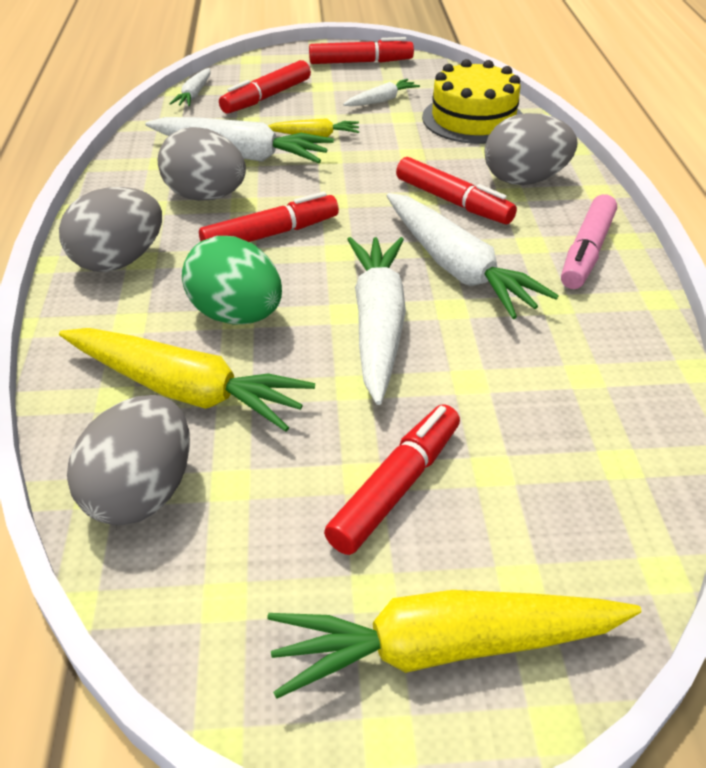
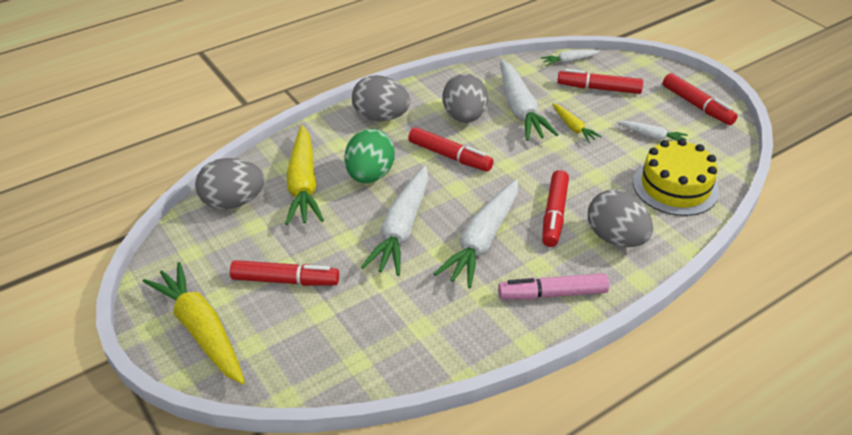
camera: 60 degrees right, 0 degrees up
(378, 325) = (402, 228): white carrot -> white carrot turned 135 degrees clockwise

